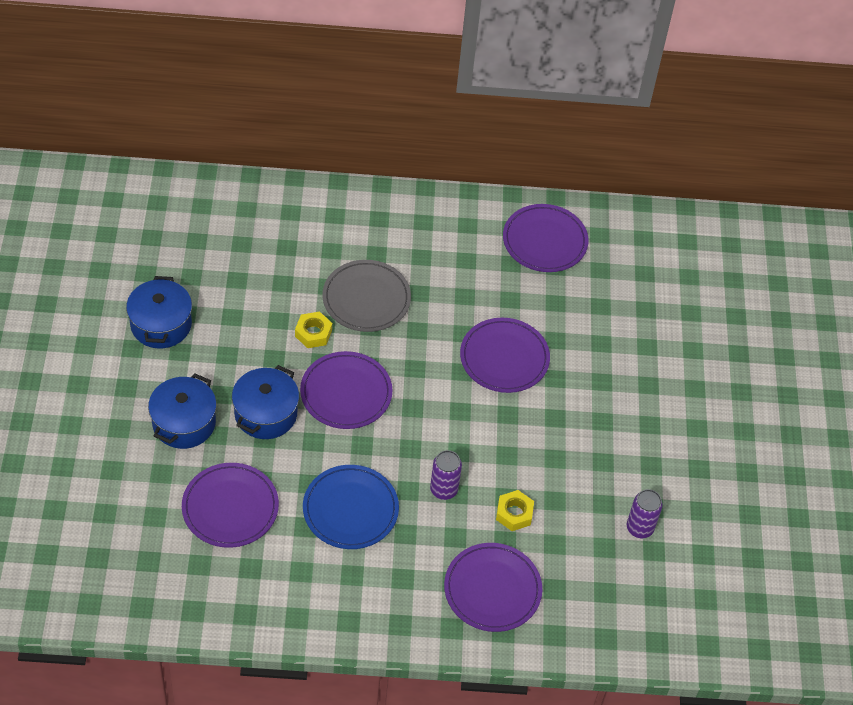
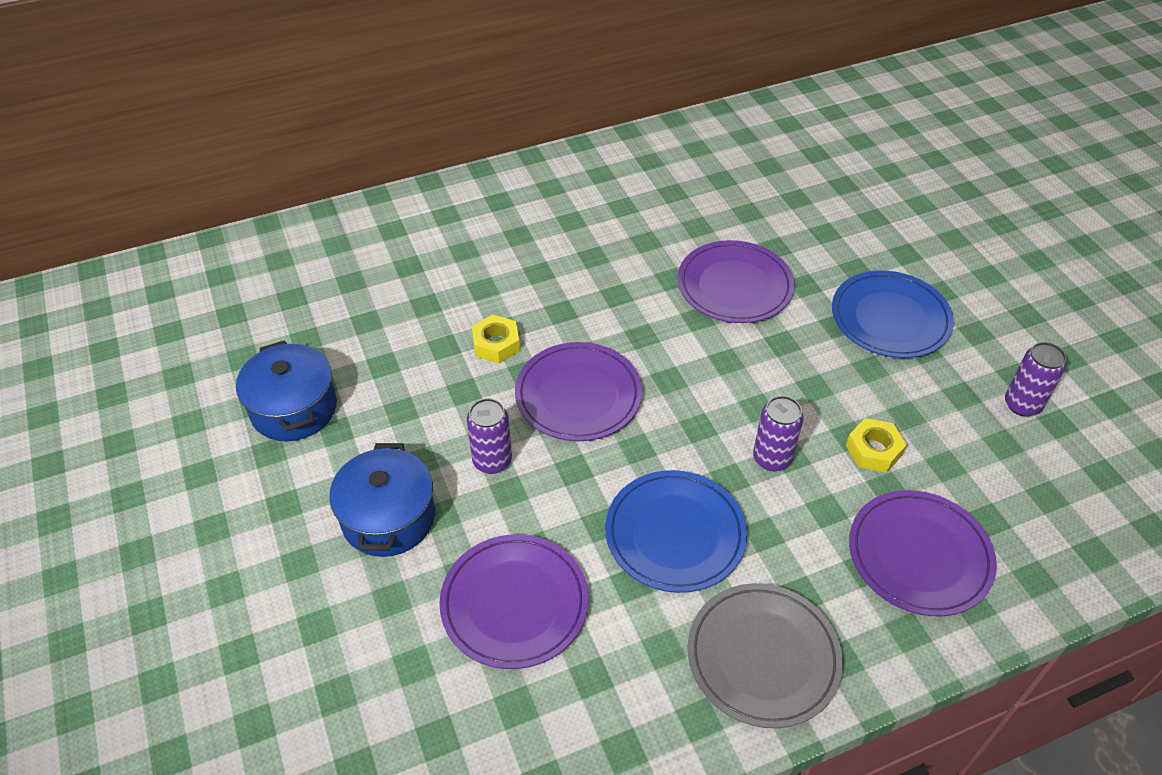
camera: 20 degrees left, 5 degrees down
(266, 414) = (492, 461): blue pot -> purple can
(366, 299) = (536, 284): grey plate -> grey plate (763, 657)
(544, 241) = (692, 160): purple plate -> none
(597, 429) = (890, 318): none -> blue plate

